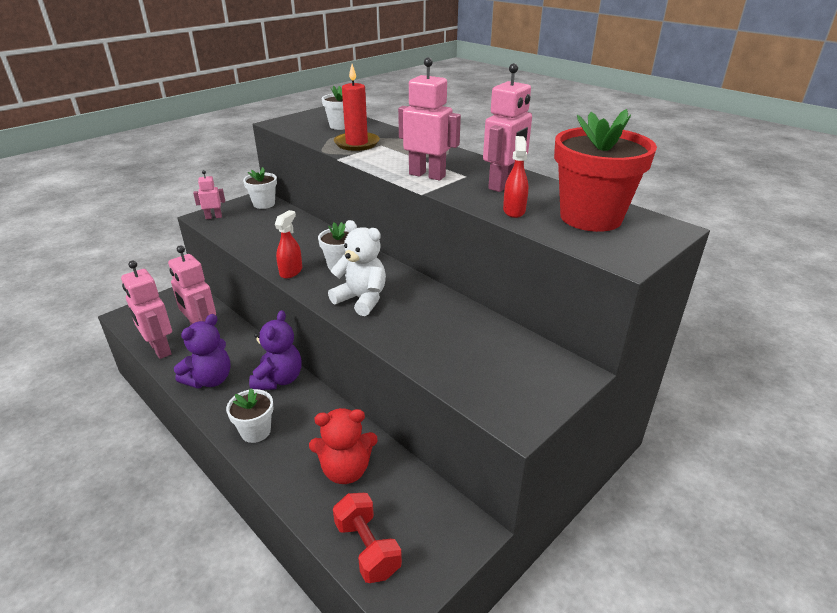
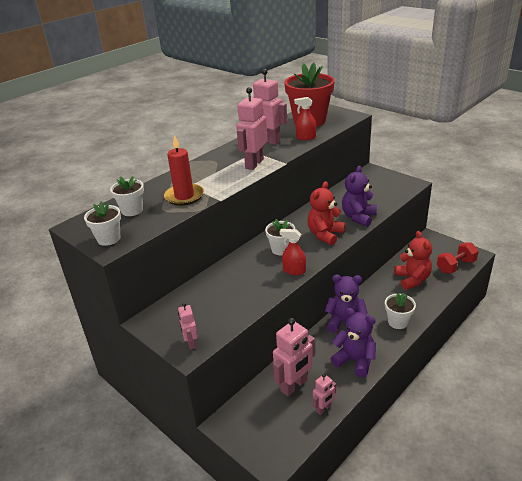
camera: 90 degrees left, 0 degrees up
(160, 349) = (323, 409): pink robot -> pink robot, size x0.54
(264, 204) = (163, 313): white flower pot -> white flower pot (108, 239)
(361, 299) = (325, 234): white teddy bear -> red teddy bear
(400, 334) = (358, 217): none -> purple teddy bear

